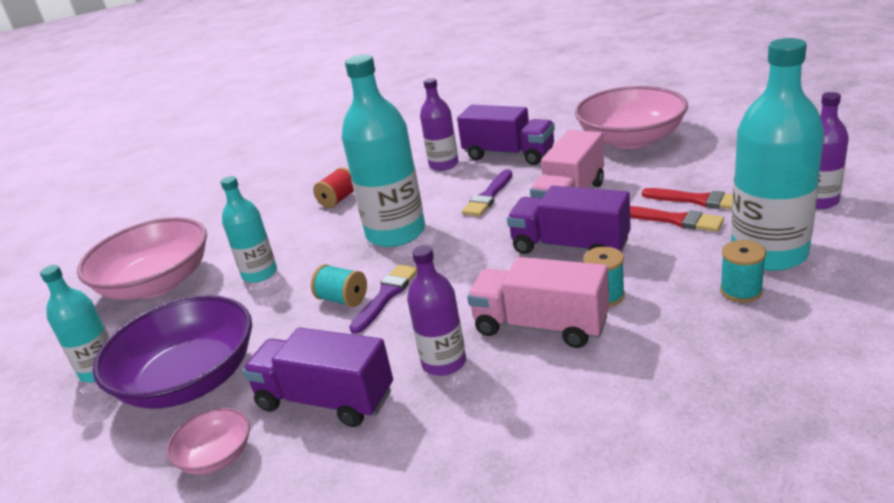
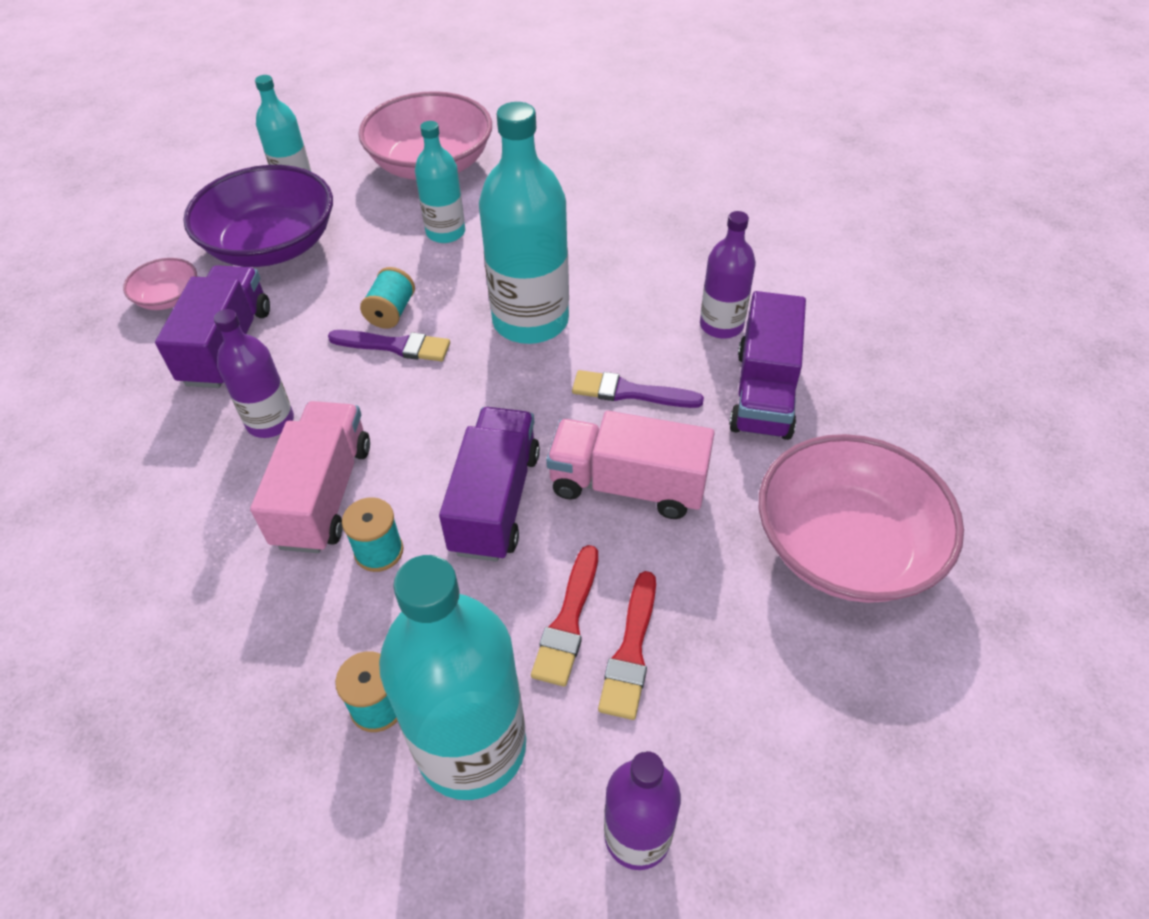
camera: 70 degrees right, 20 degrees up
(338, 200) = (612, 246): red spool -> none

